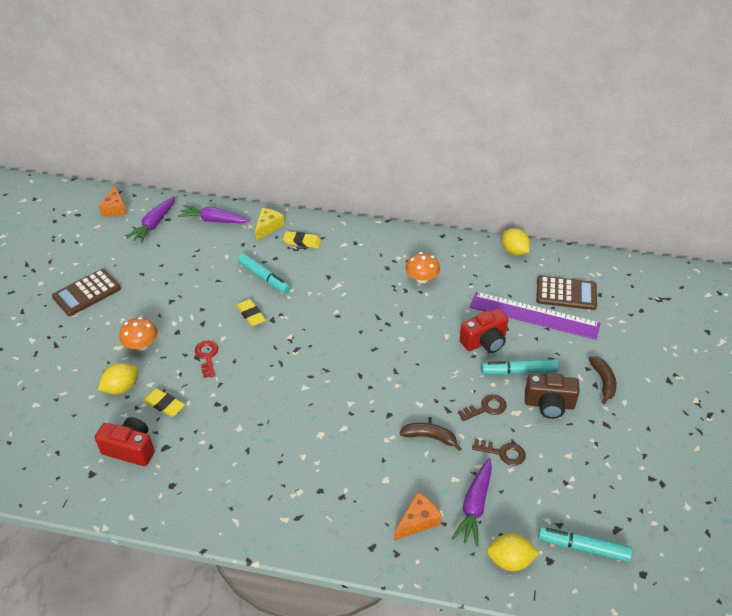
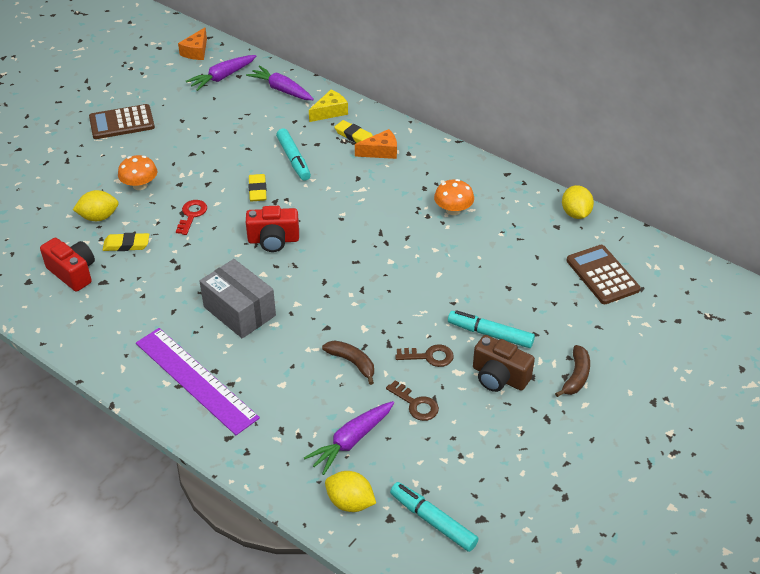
camera: 25 degrees right, 0 degrees up
(164, 404) = (126, 245): yellow eraser -> yellow eraser turned 60 degrees counterclockwise
(306, 428) = (239, 311): none -> grey box
(418, 521) = (287, 432): orange cheese -> orange cheese (381, 151)
(484, 341) = (475, 293): red camera -> red camera (273, 240)
(534, 315) = (548, 285): purple ruler -> purple ruler (195, 380)
(566, 293) = (602, 275): brown calculator -> brown calculator turned 150 degrees counterclockwise

